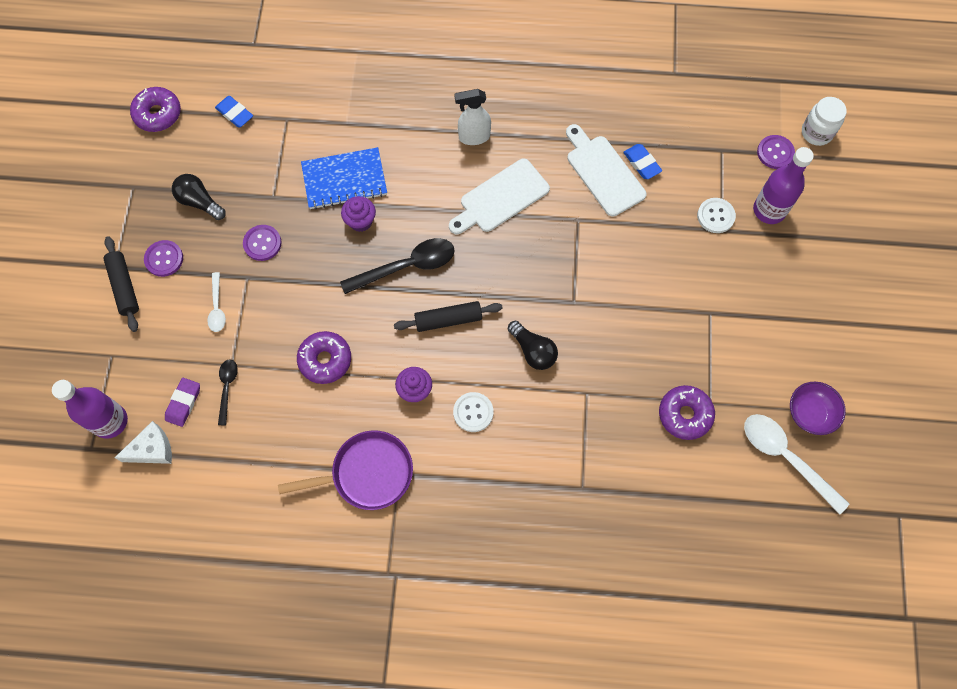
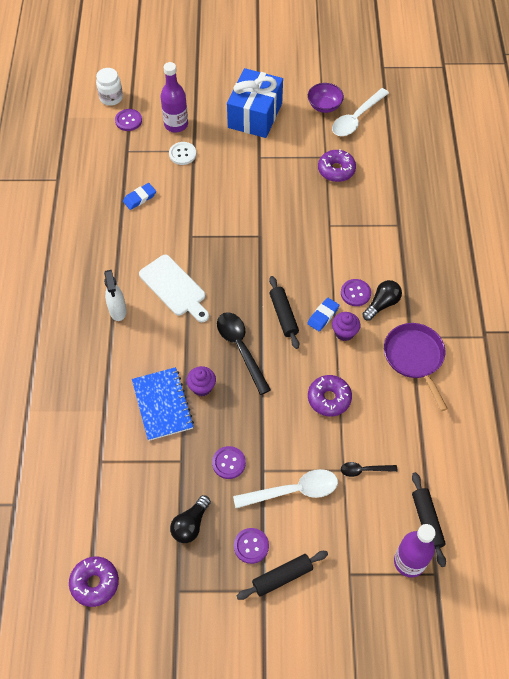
camera: 95 degrees left, 10 degrees down
(152, 449) = (427, 521): white cheese -> black rolling pin
(183, 403) = (383, 503): purple eraser -> none
(217, 307) = (293, 491): white spoon -> white spoon, size x1.83
(235, 113) = (94, 509): blue eraser -> blue eraser (323, 316)
(473, 412) = (355, 293): white button -> purple button
(533, 350) = (301, 259): black light bulb -> black light bulb (382, 304)
(603, 172) = (148, 222): white cutting board -> none
(789, 313) = (255, 115): none -> blue gift

